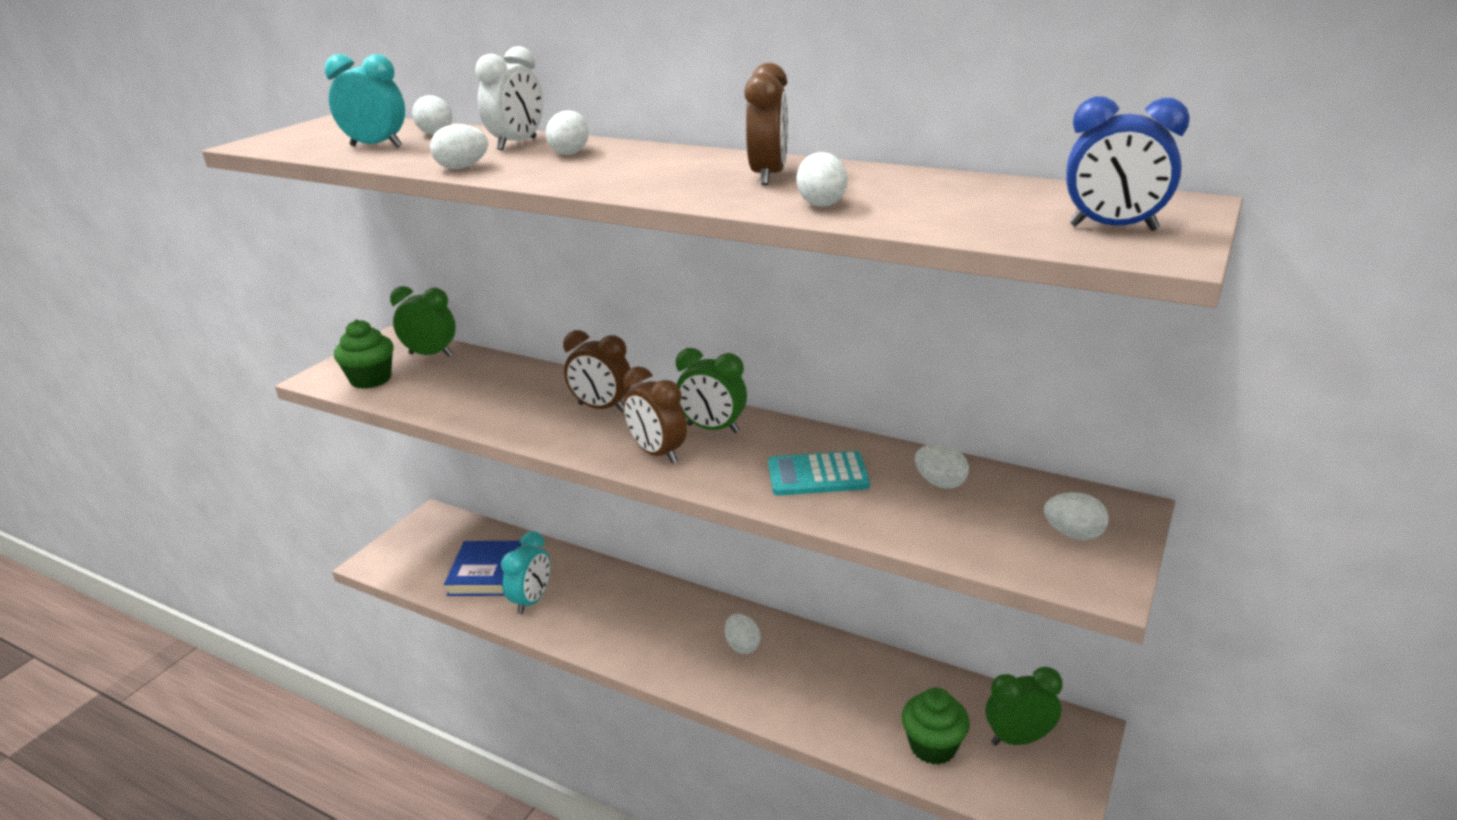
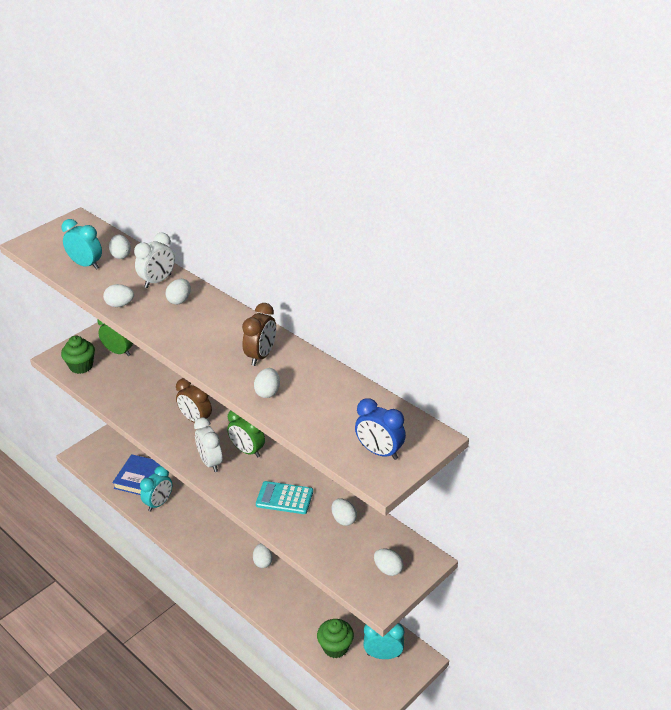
camera: 15 degrees right, 10 degrees up
(657, 454) = (210, 462): brown clock -> white clock
(1018, 739) = (383, 655): green clock -> turquoise clock

